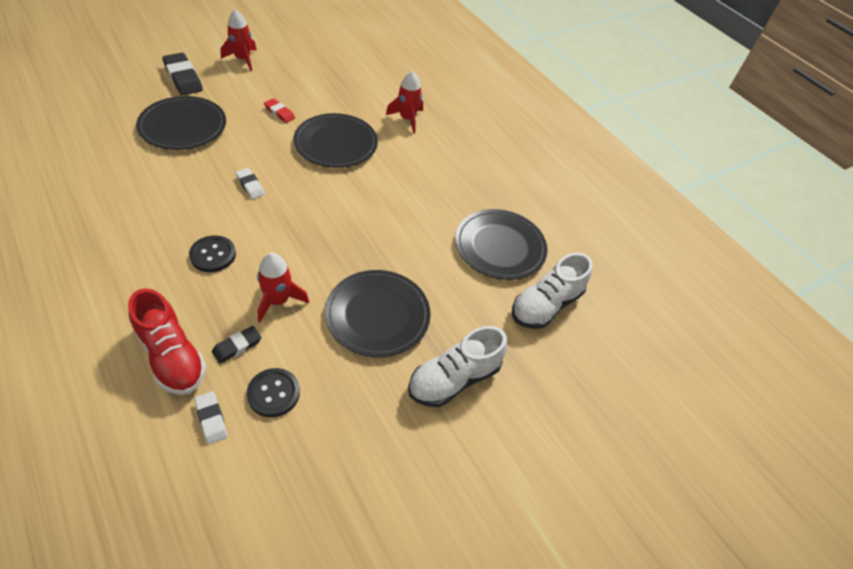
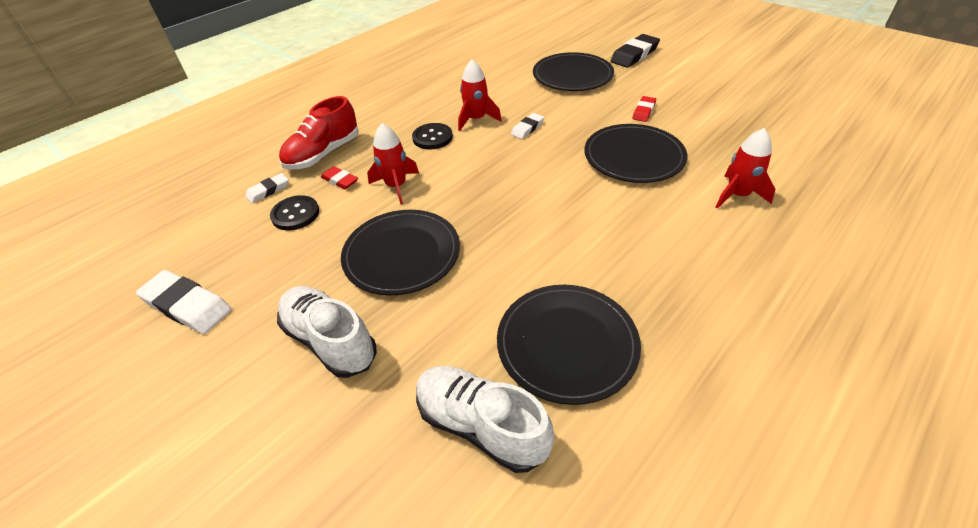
camera: 85 degrees right, 5 degrees down
(237, 346) = (340, 180): black eraser -> red eraser
(243, 59) = (698, 69): red rocket -> red rocket (476, 119)
(369, 499) = (187, 306): none -> white eraser

